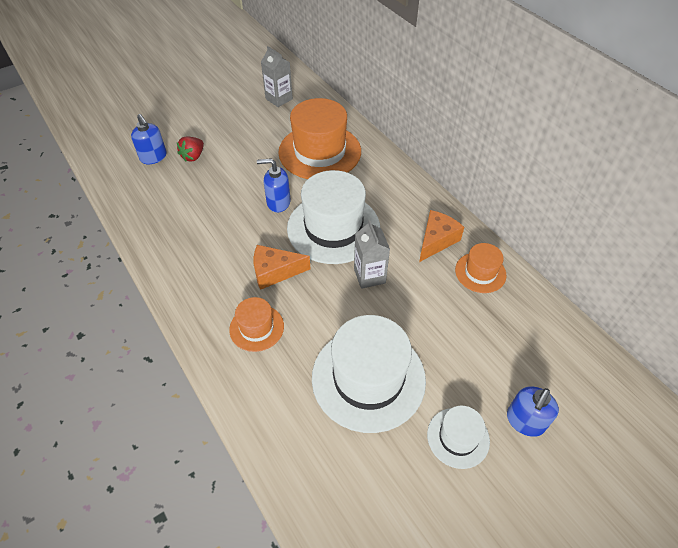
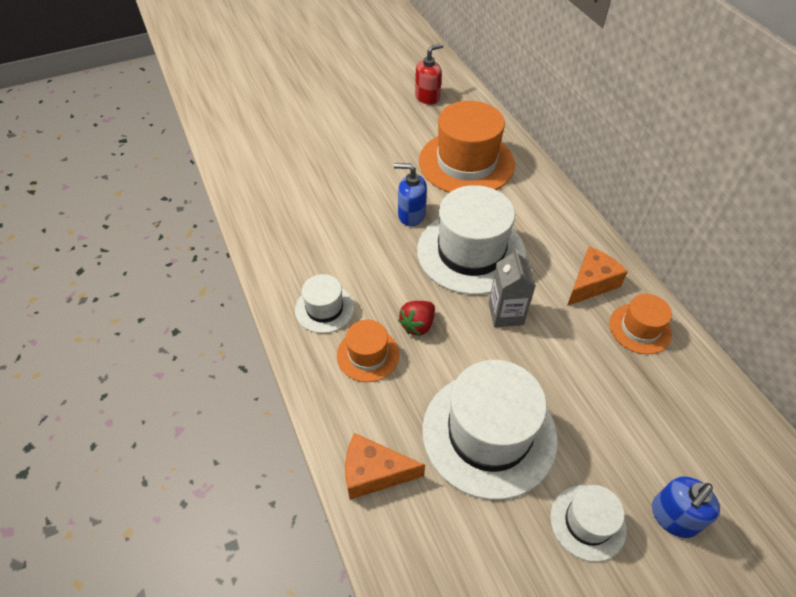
camera: 10 degrees right, 0 degrees up
(153, 157) = (280, 147): blue soap dispenser -> none
(193, 156) = (323, 151): red strawberry -> red strawberry (418, 325)
(213, 293) = (324, 308): none -> white hat
(275, 272) = (397, 294): orange cheese -> orange cheese (374, 473)
(279, 99) = (427, 97): grey carton -> red soap dispenser

